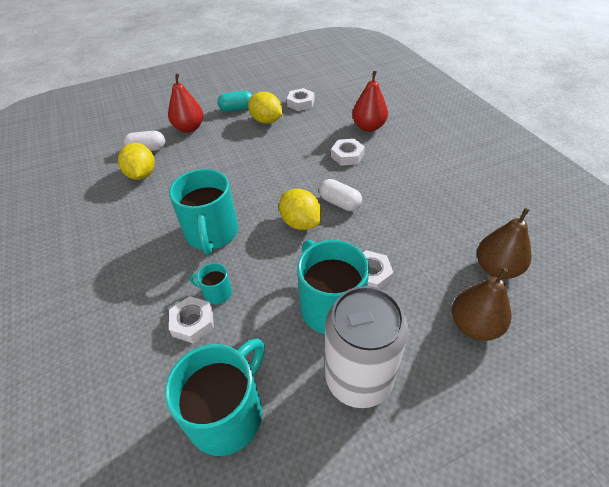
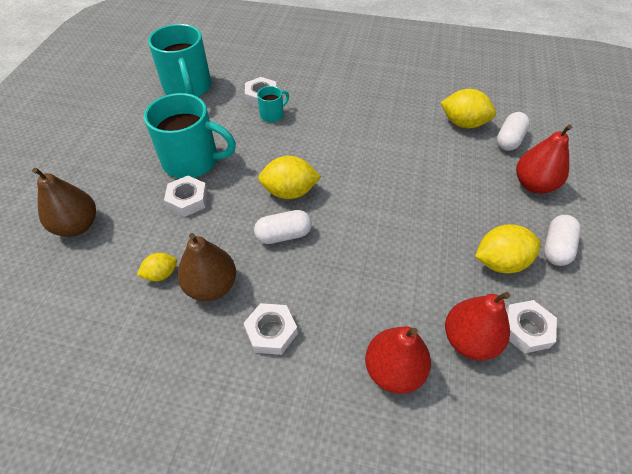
camera: 125 degrees right, 5 degrees up
(212, 233) = (335, 135): turquoise mug -> none
(237, 109) = (556, 247): turquoise capsule -> white capsule
(326, 114) = (469, 340): none -> red pear
(347, 156) = (352, 296): white nut -> white nut (271, 331)
(358, 378) = (134, 144): white can -> none
(436, 238) = (161, 274): none -> yellow lemon
(496, 268) = (84, 289): brown pear -> brown pear (211, 286)

